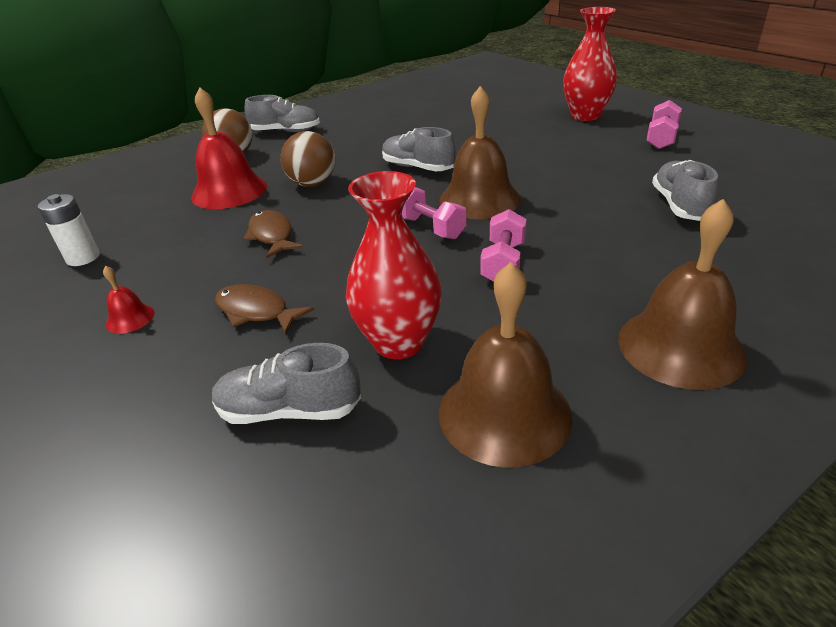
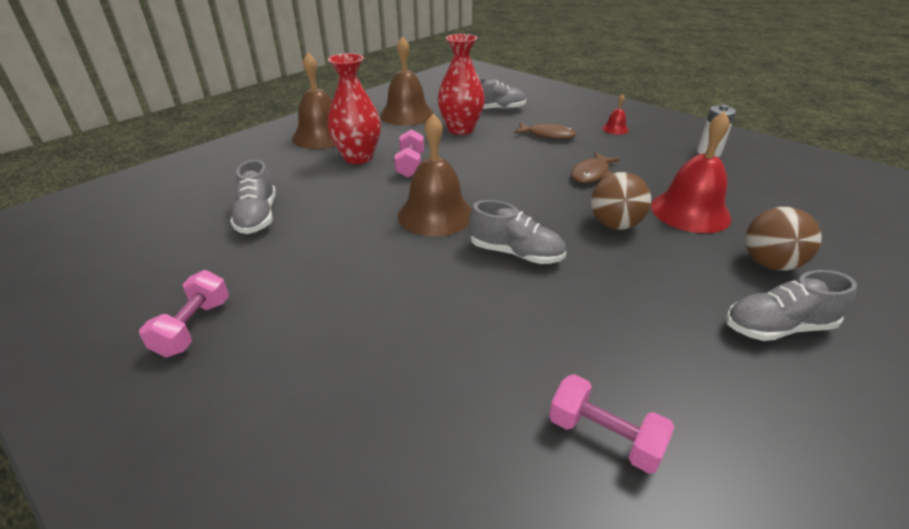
camera: 165 degrees right, 0 degrees up
(272, 235) = (591, 174): brown fish -> brown fish turned 75 degrees clockwise
(430, 227) = (470, 186): pink dumbbell -> pink dumbbell (604, 436)
(585, 116) = (273, 401): red vase -> red vase (358, 157)

